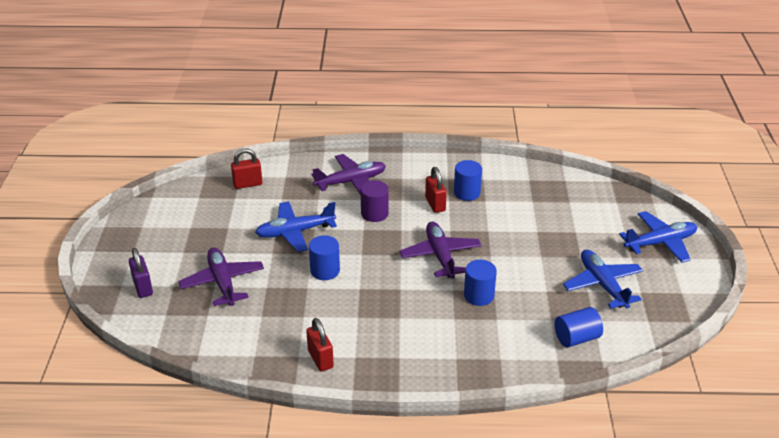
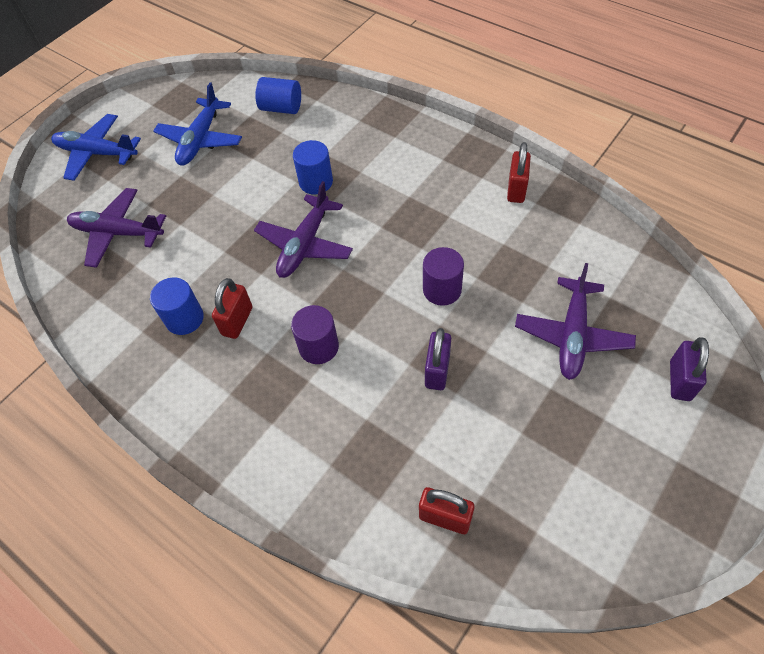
camera: 140 degrees left, 20 degrees up
(295, 232) = (437, 371): blue plane -> purple padlock
(325, 271) = (442, 290): blue cylinder -> purple cylinder
(351, 181) = (298, 427): purple plane -> purple plane (117, 233)

